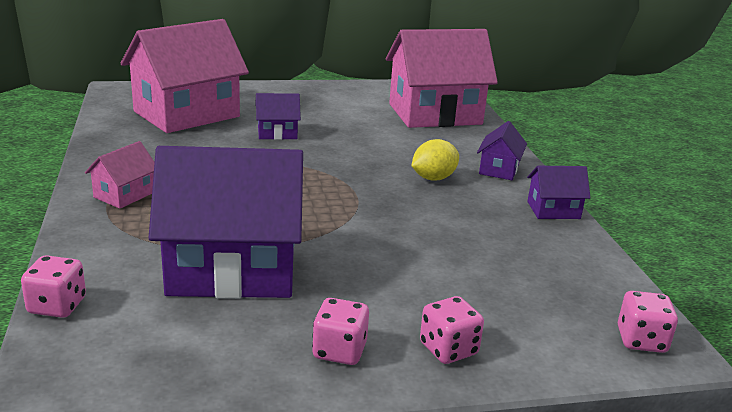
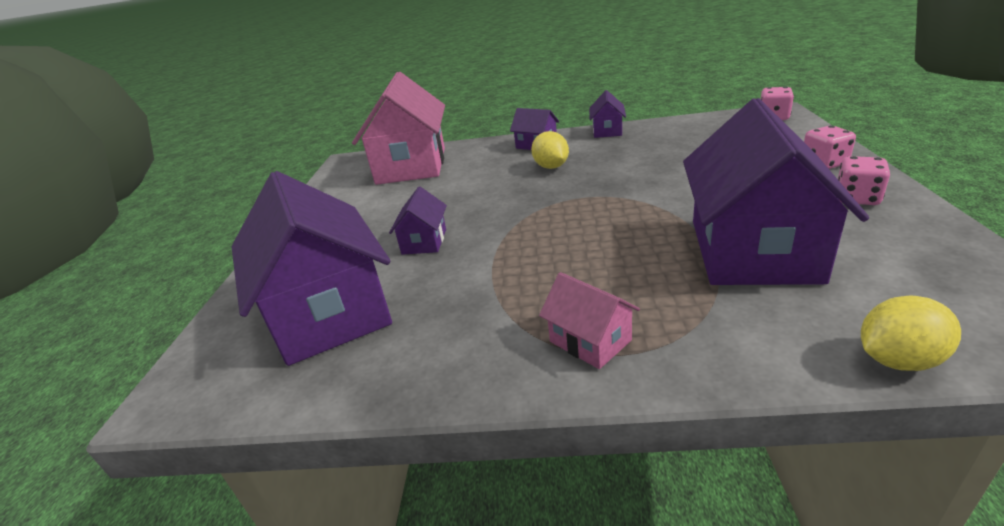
camera: 70 degrees left, 5 degrees up
(57, 306) = (898, 360): pink dice -> yellow lemon
(186, 114) = (329, 312): pink house -> purple house

